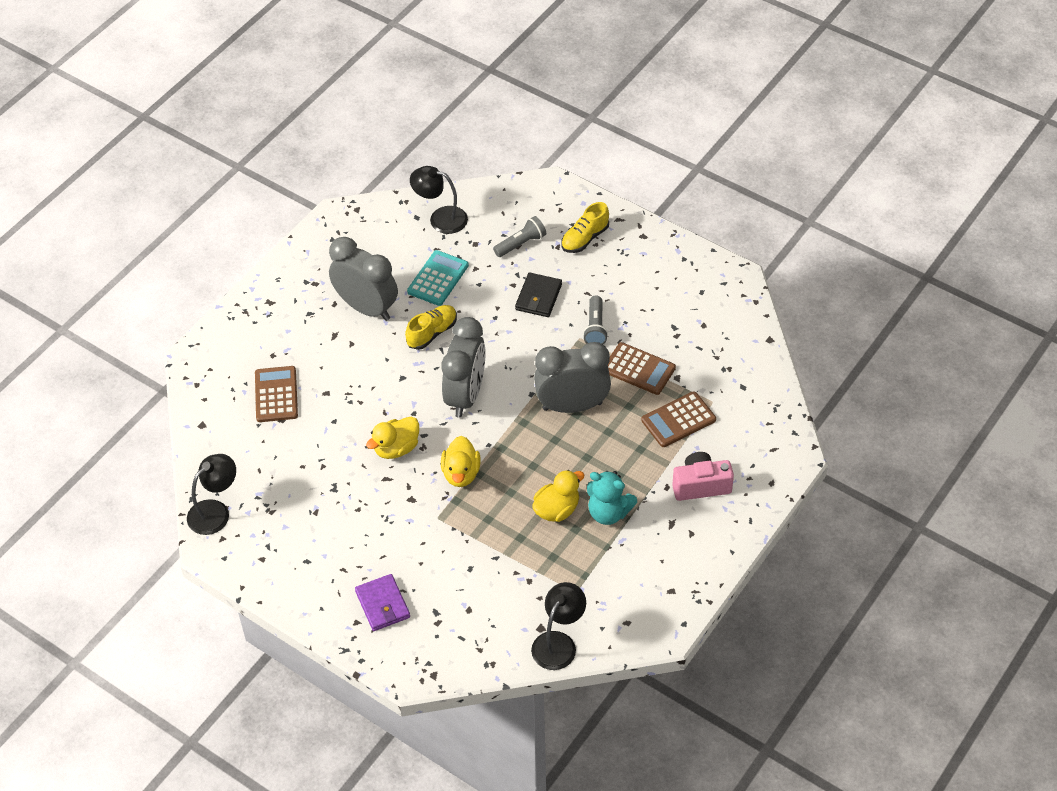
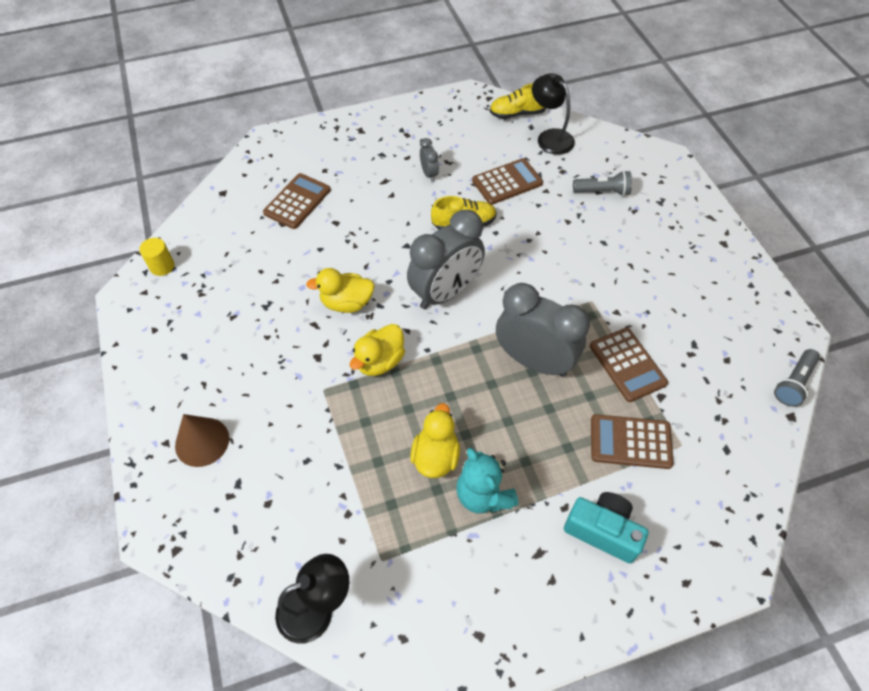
camera: 35 degrees right, 5 degrees up
(215, 511) = (162, 266): black lamp -> yellow cylinder
(366, 308) = (429, 174): grey clock -> grey clock, size x0.43
(382, 604) = (202, 441): purple wallet -> brown cone
(438, 278) = (507, 182): turquoise calculator -> brown calculator
(538, 297) = (582, 244): black wallet -> none
(557, 510) = (435, 456): yellow duck -> yellow duck turned 75 degrees counterclockwise
(585, 238) = (665, 217): yellow shoe -> yellow shoe (517, 113)
(595, 327) = (614, 300): grey flashlight -> grey flashlight (793, 383)
(700, 485) = (602, 531): pink camera -> turquoise camera

